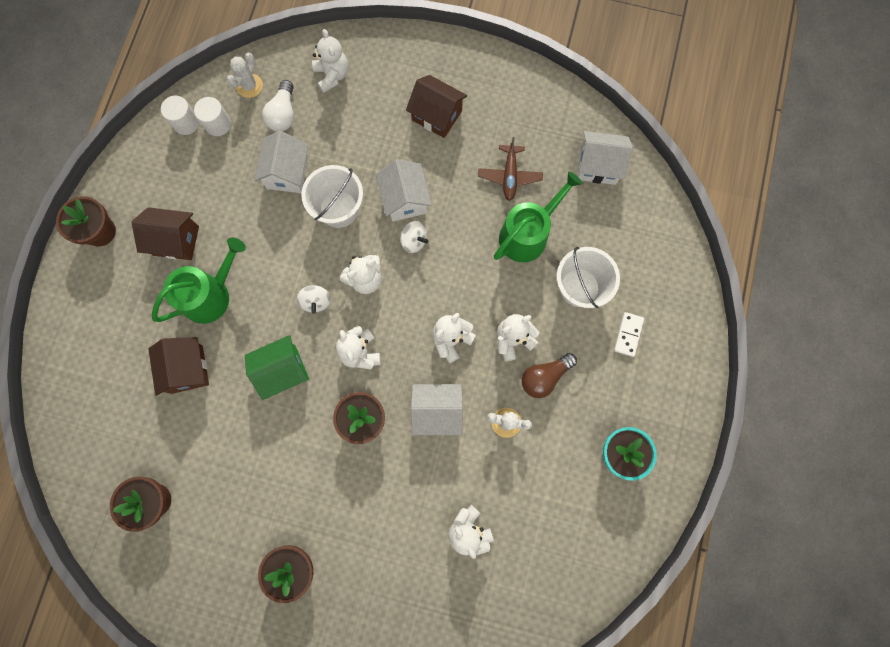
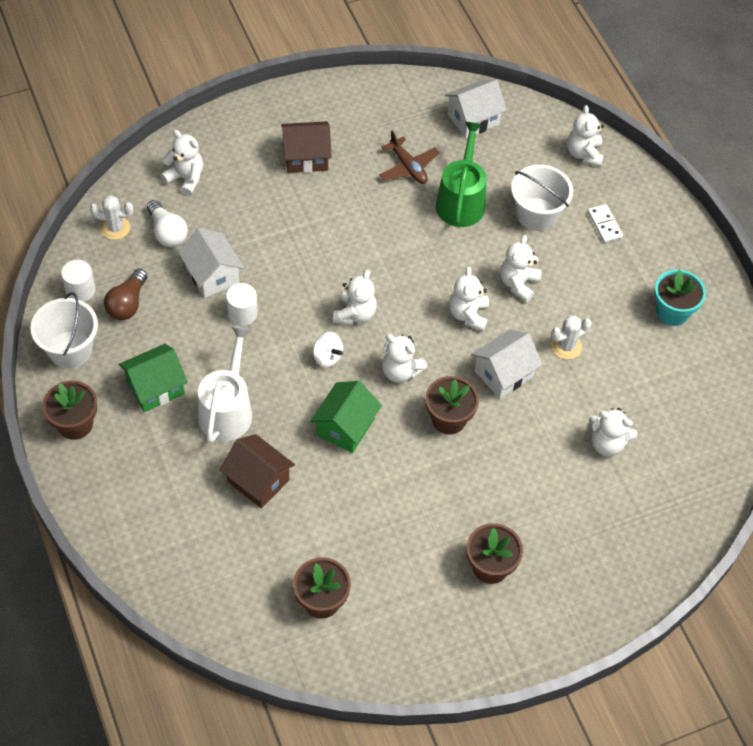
camera: 40 degrees left, 20 degrees down
(176, 240) = (155, 387): brown house -> green house
(210, 295) = (227, 410): green watering can -> white watering can
(218, 124) = (112, 274): white cylinder -> white cylinder (242, 313)
(249, 86) = (115, 228): white cactus -> white cactus turned 75 degrees counterclockwise
(339, 209) = (284, 276): white bucket -> white bucket (70, 349)
(405, 199) = (335, 235): white house -> none
(414, 241) = (371, 261): white spinning top -> none
(544, 377) = (567, 295): brown light bulb -> brown light bulb (127, 303)
(665, 257) = (584, 154): none -> white teddy bear

